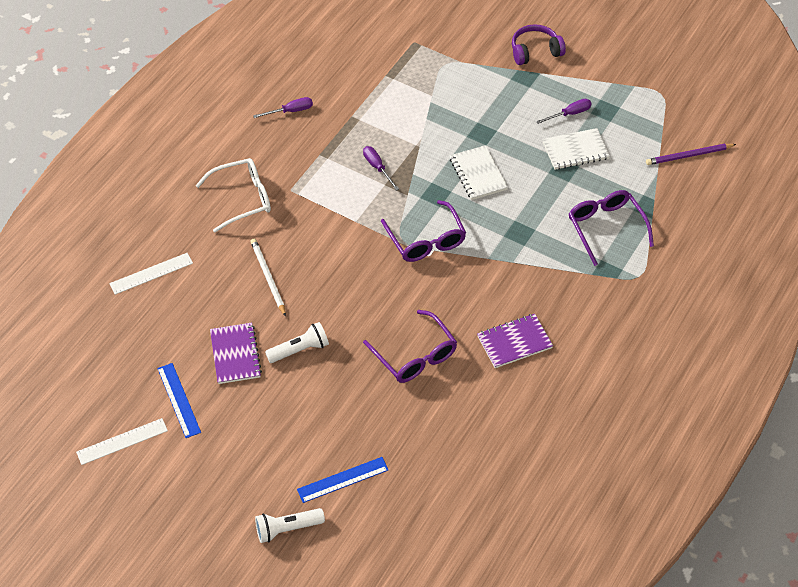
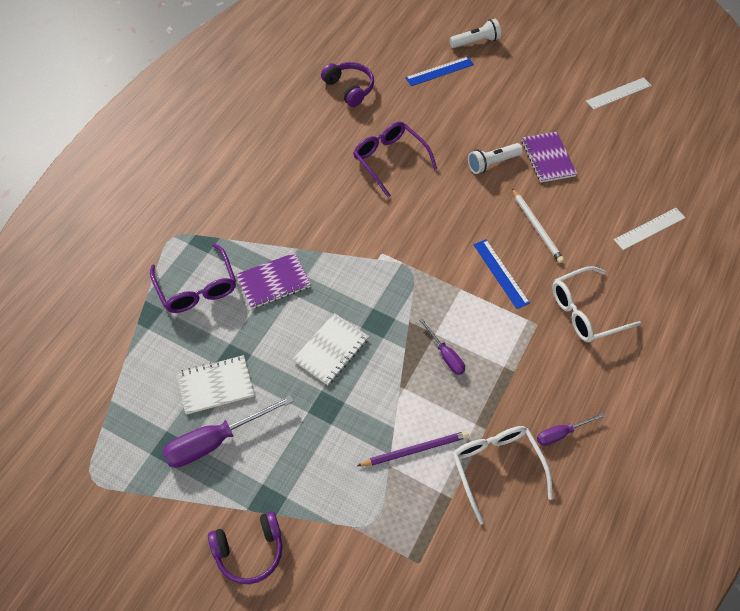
camera: 175 degrees right, 5 degrees up
(179, 400) = (584, 123): blue ruler -> blue ruler (500, 273)
(347, 91) = (496, 468): none -> white glasses
(426, 240) = (386, 269): purple glasses -> none
(459, 454) = (349, 88): none -> purple headphones
(478, 174) = (331, 350): white notebook -> white notebook turned 60 degrees clockwise
(514, 342) = (300, 173): purple notebook -> purple notebook (273, 282)
(569, 114) = (215, 440): purple screwdriver -> purple screwdriver, size x1.80
(688, 156) = (82, 382): purple pencil -> purple pencil (415, 450)

